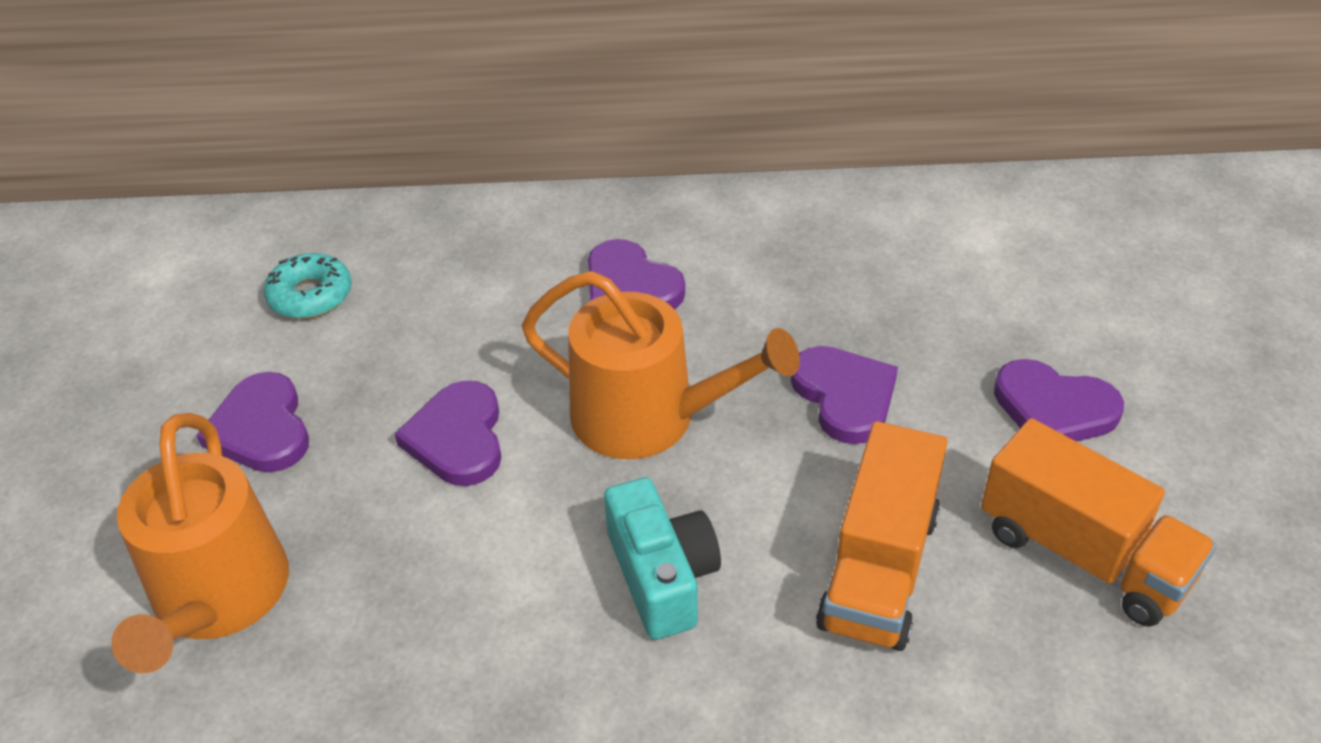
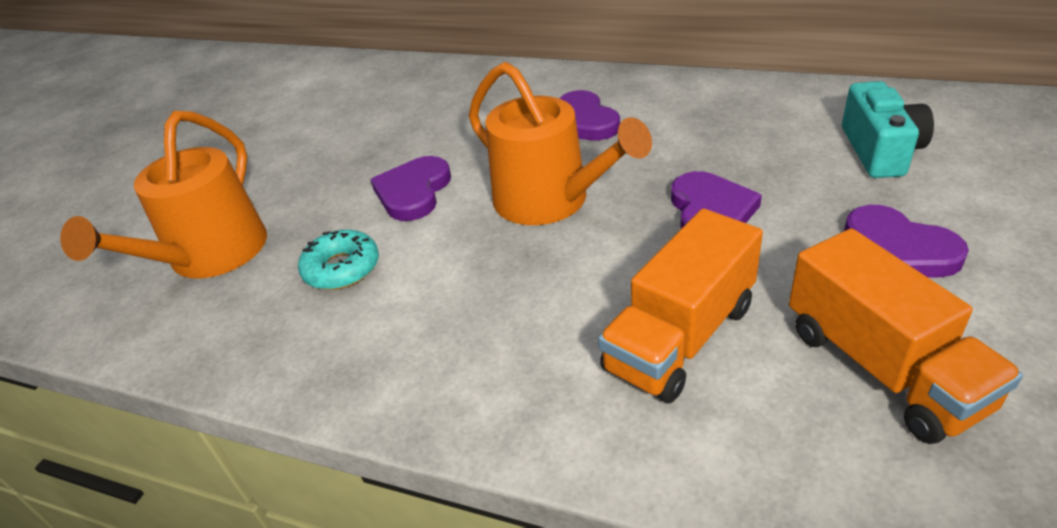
camera: 25 degrees right, 5 degrees down
(261, 429) = (300, 167): purple heart -> none
(310, 295) = (375, 102): turquoise donut -> turquoise donut (342, 268)
(662, 576) = (501, 304): turquoise camera -> turquoise camera (880, 151)

